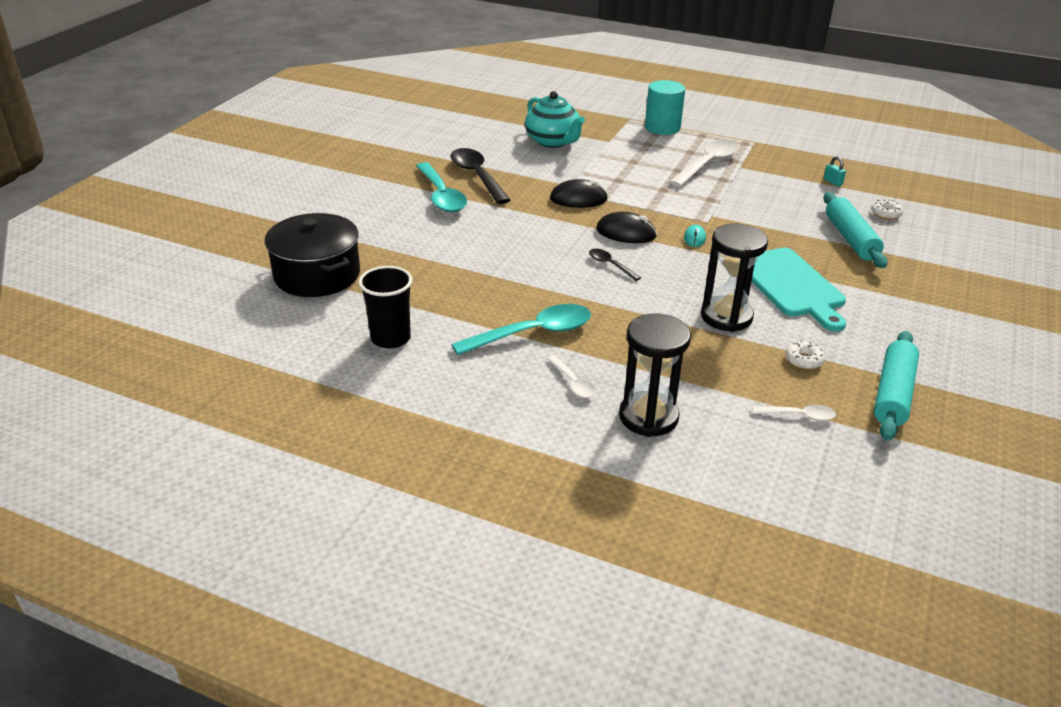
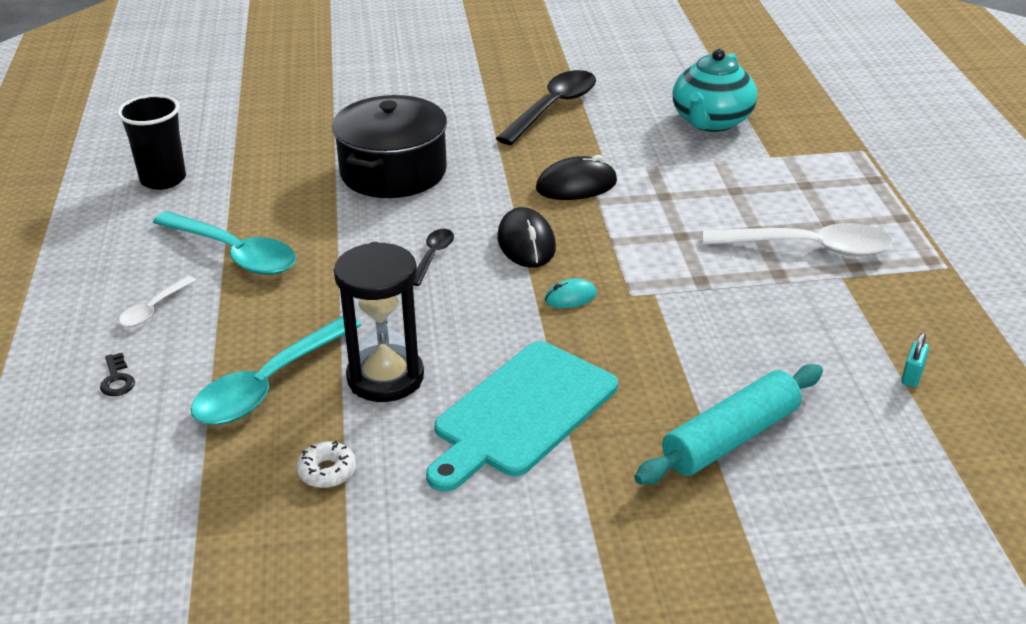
camera: 60 degrees right, 0 degrees up
(317, 275) = (248, 104): black pot -> black pot (393, 172)
(441, 196) = (480, 105): turquoise spoon -> turquoise spoon (269, 385)
(578, 199) = (576, 185): black mouse -> black mouse turned 75 degrees counterclockwise
(648, 417) = (117, 379): black hourglass -> black key
(662, 128) = (875, 181): turquoise cylinder -> none
(799, 415) = (189, 498): white spoon -> none
(885, 214) = (867, 458): white donut -> none
(893, 394) = (298, 578): turquoise rolling pin -> none

